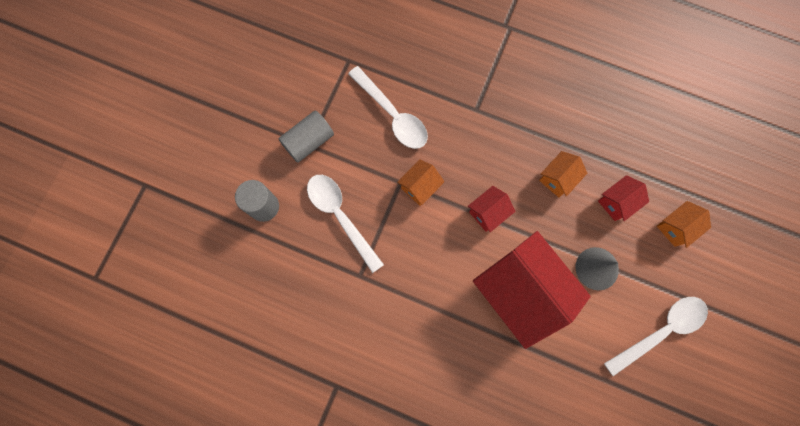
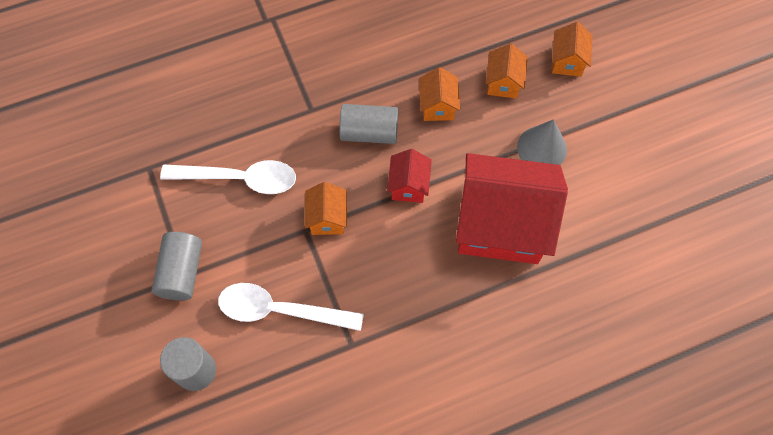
camera: 45 degrees left, 10 degrees down
(497, 156) = (369, 132): none -> grey cylinder
(616, 202) = (503, 82): red house -> orange house
(661, 330) = (639, 150): white spoon -> none

